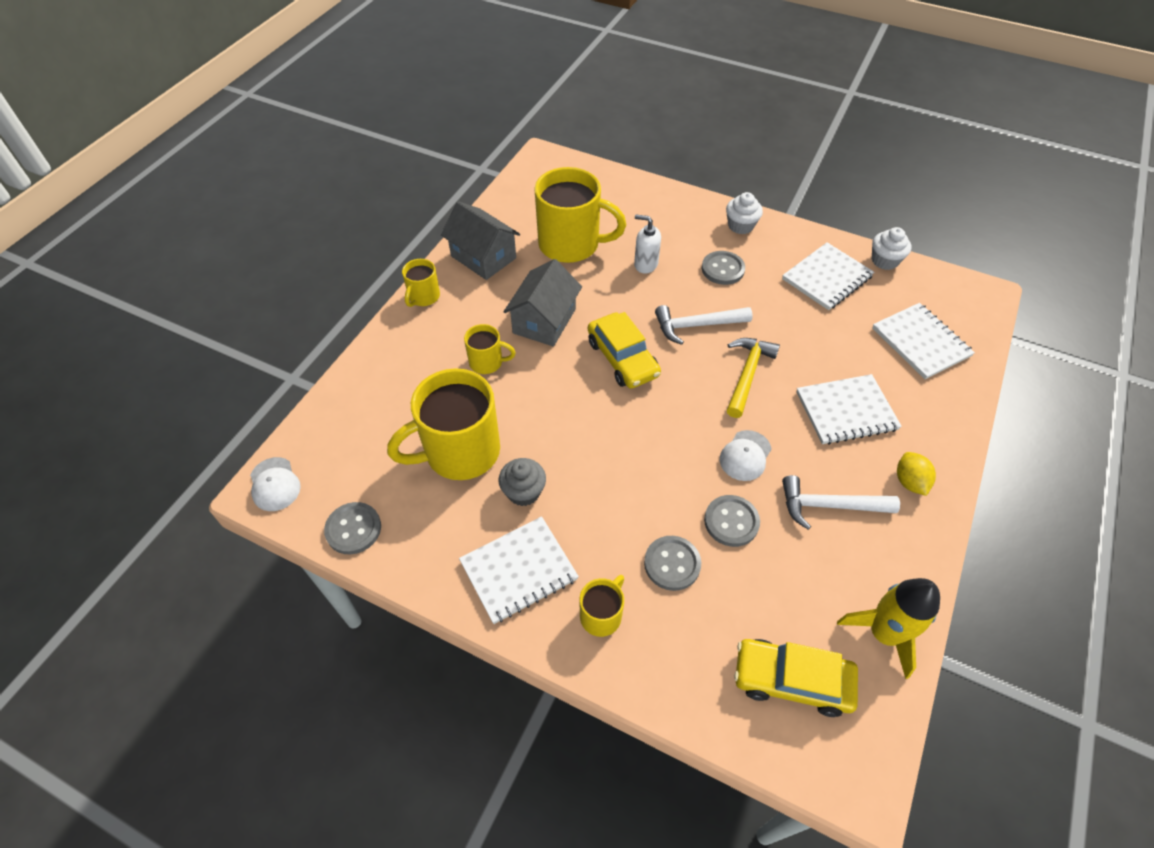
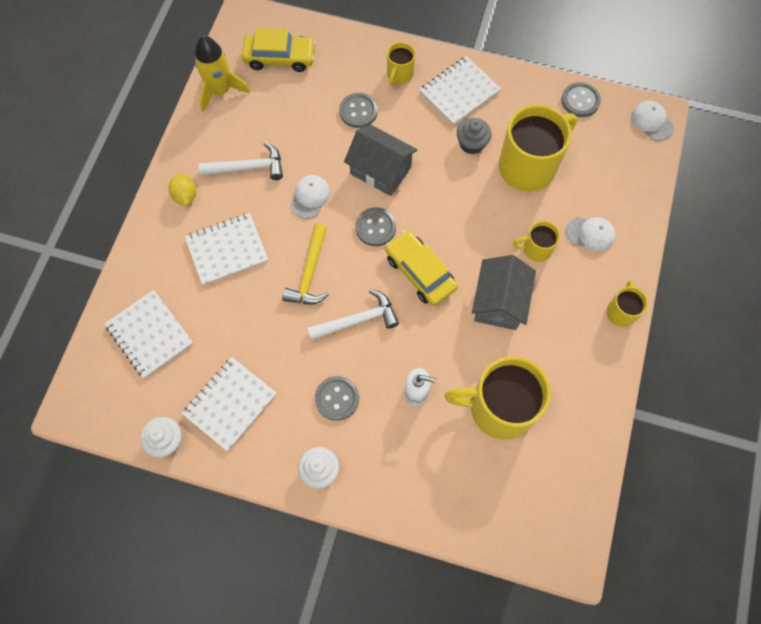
camera: 170 degrees right, 15 degrees up
(420, 368) = (590, 234): none -> white cap
(483, 257) = (583, 374): grey house -> grey house (380, 170)
(731, 522) = (319, 145): grey button -> grey button (375, 227)

